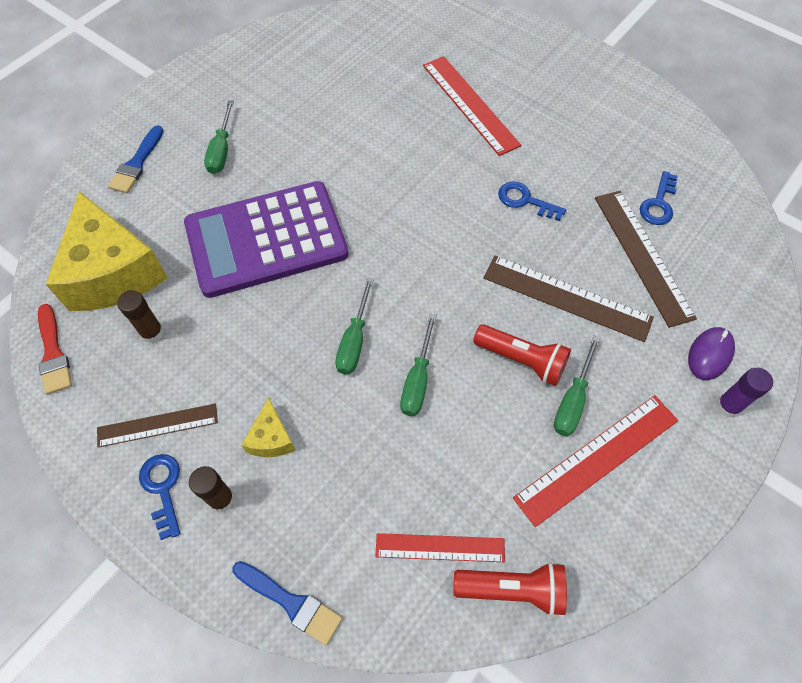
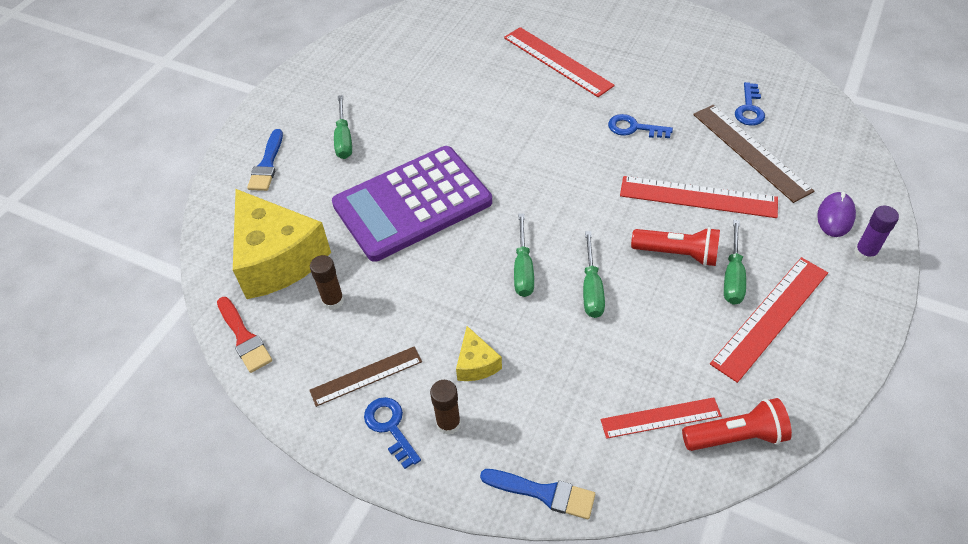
camera: 10 degrees left, 10 degrees down
(566, 298) = (698, 197): brown ruler -> red ruler

